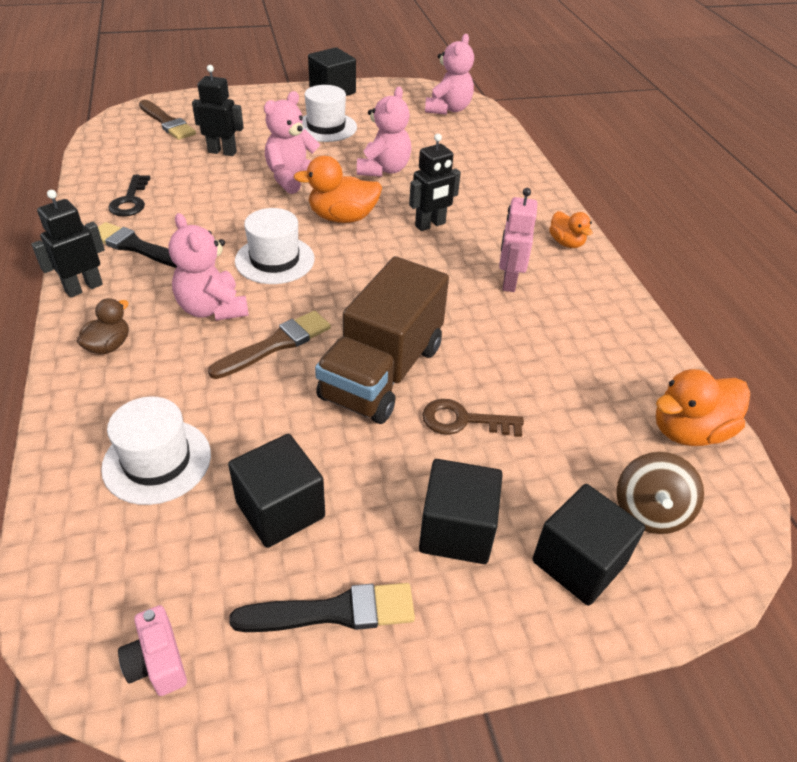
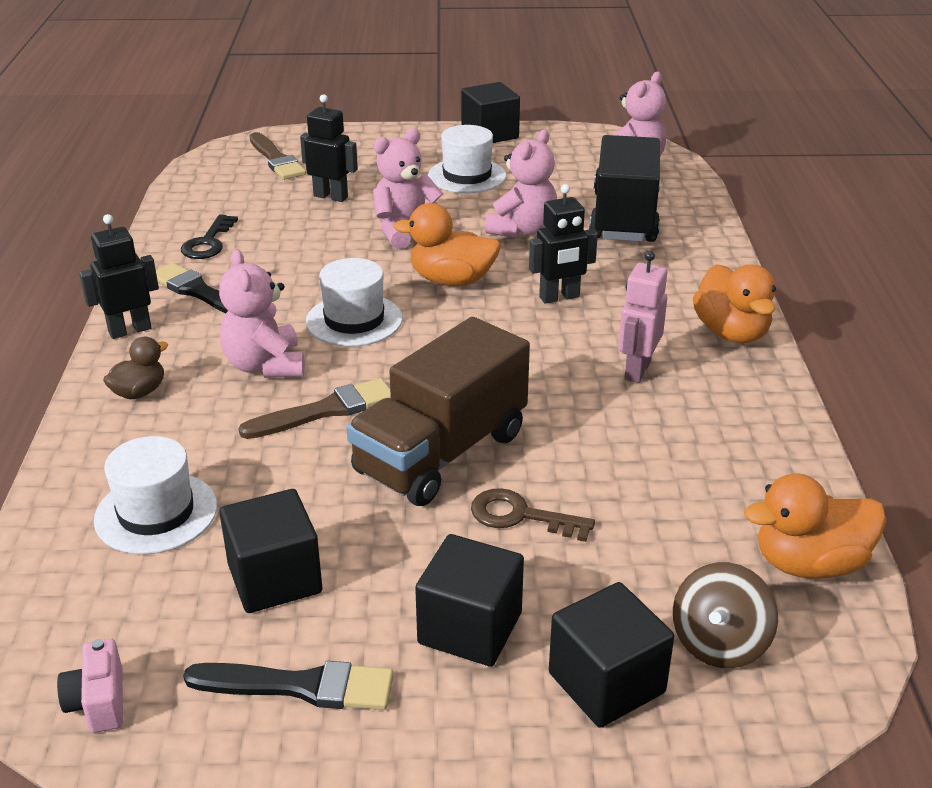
camera: 15 degrees right, 10 degrees down
(456, 153) = (624, 217): none -> black truck
(566, 243) = (731, 333): orange duck -> orange duck, size x1.65

